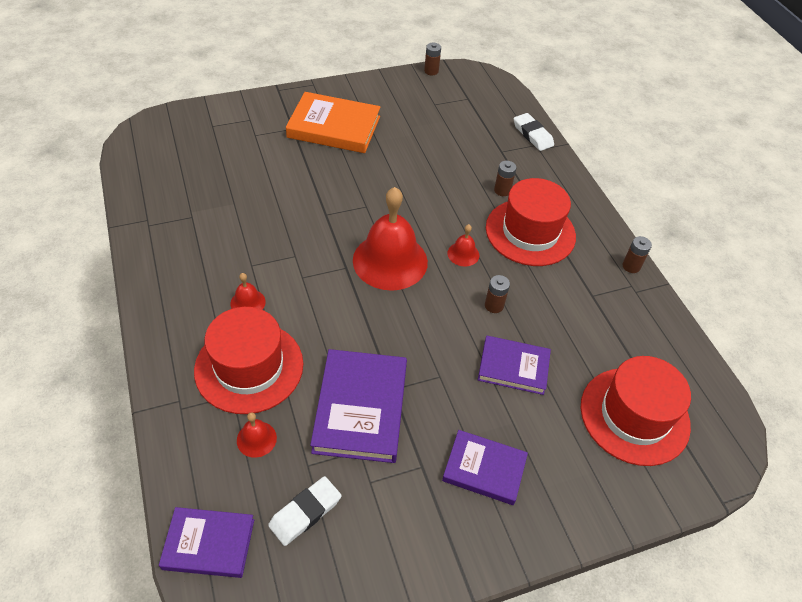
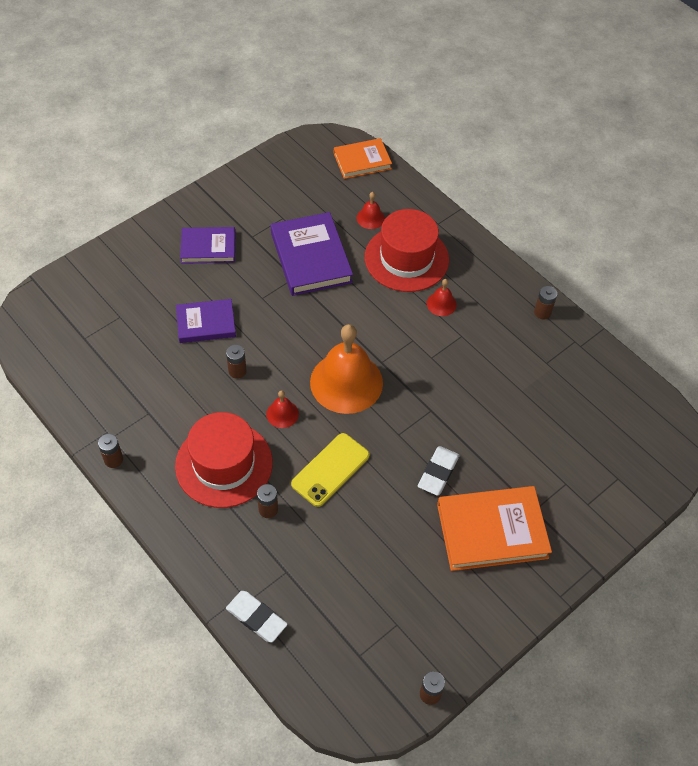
camera: 160 degrees right, 5 degrees up
(153, 259) = (542, 312): none -> brown battery
(209, 544) = (362, 161): purple book -> orange book
(305, 512) = (315, 191): white eraser -> white eraser (438, 472)
(390, 261) = (346, 382): red bell -> orange bell
(438, 200) = (330, 469): none -> yellow phone
(634, 415) = (101, 317): red hat -> none

